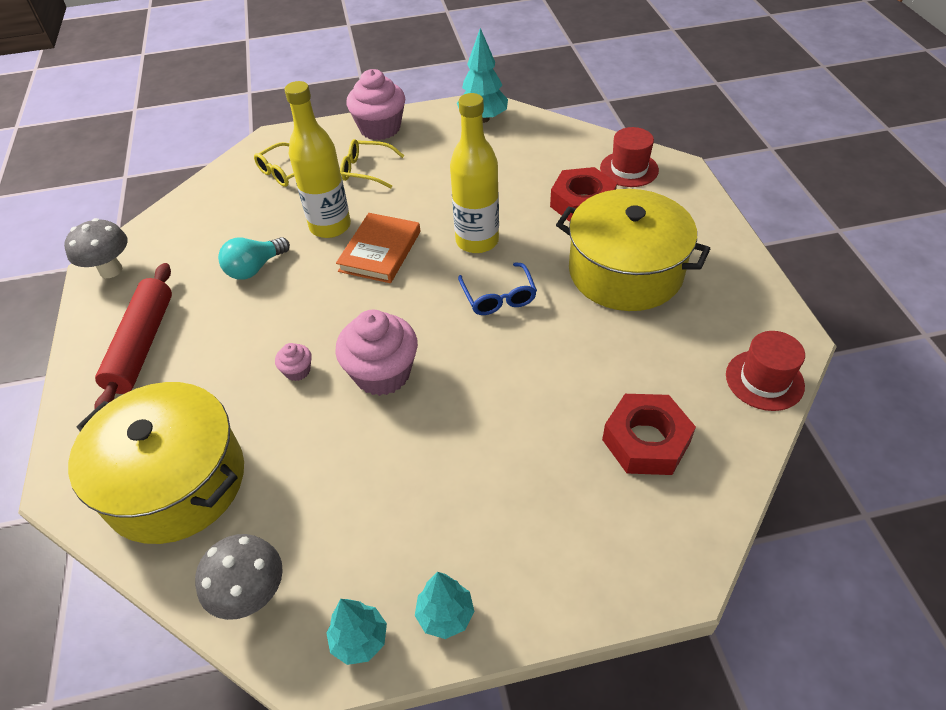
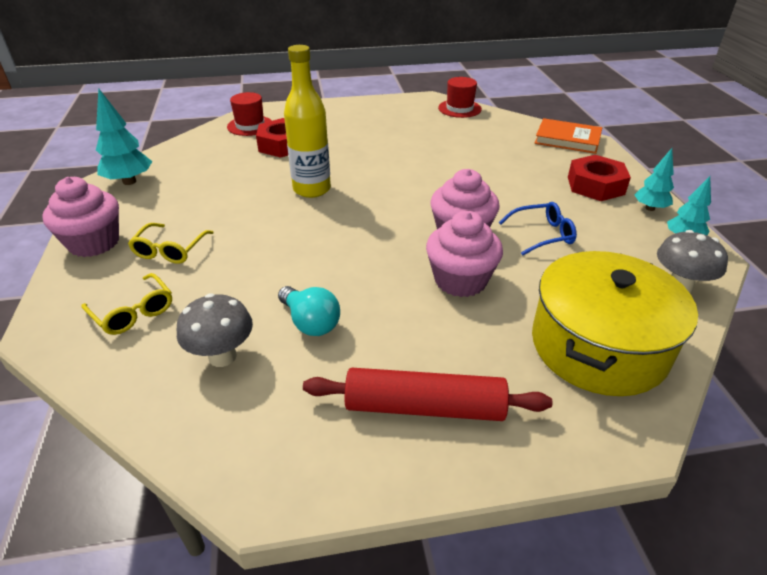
camera: 90 degrees left, 10 degrees down
(111, 270) = (273, 476): grey mushroom -> grey mushroom (222, 356)
(297, 371) = (460, 280): pink cupcake -> pink cupcake, size x2.17
(330, 226) = (258, 271): yellow bottle -> none
(380, 251) = (309, 238): orange book -> orange book (567, 139)
(498, 297) = (381, 182): blue glasses -> blue glasses (542, 234)
(625, 271) = (364, 136): yellow pot -> none
(646, 441) = (508, 142): red nut -> red nut (595, 185)

